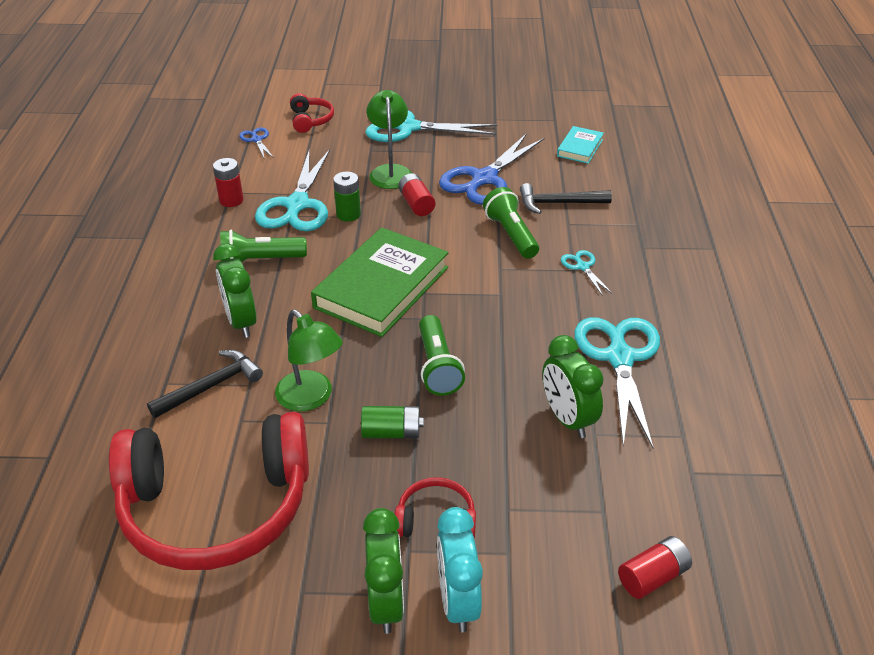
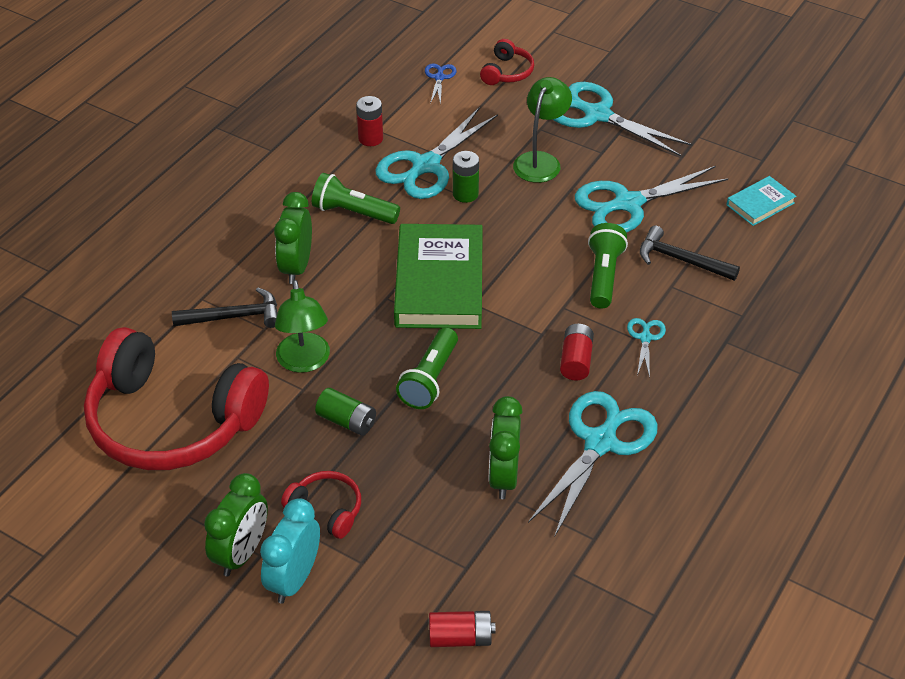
camera: 30 degrees right, 5 degrees up
(382, 287) = (439, 282): green book -> green book turned 60 degrees counterclockwise
(416, 204) = (538, 207): red battery -> red battery (576, 361)
(484, 179) = (628, 203): blue scissors -> turquoise scissors

